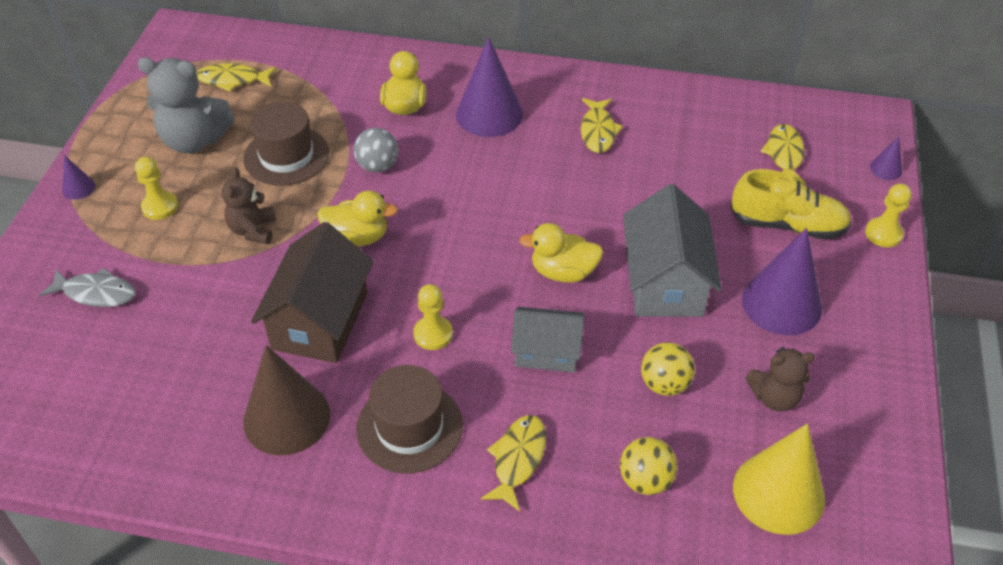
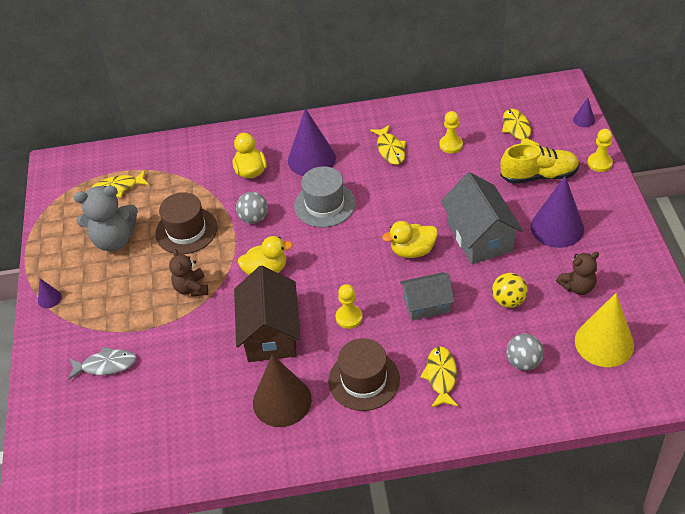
camera: 15 degrees left, 0 degrees up
(160, 207) = (116, 293): yellow pawn -> yellow pawn (451, 145)
(476, 176) = (324, 204): none -> grey hat
(645, 480) = (523, 362): yellow ball -> grey ball

